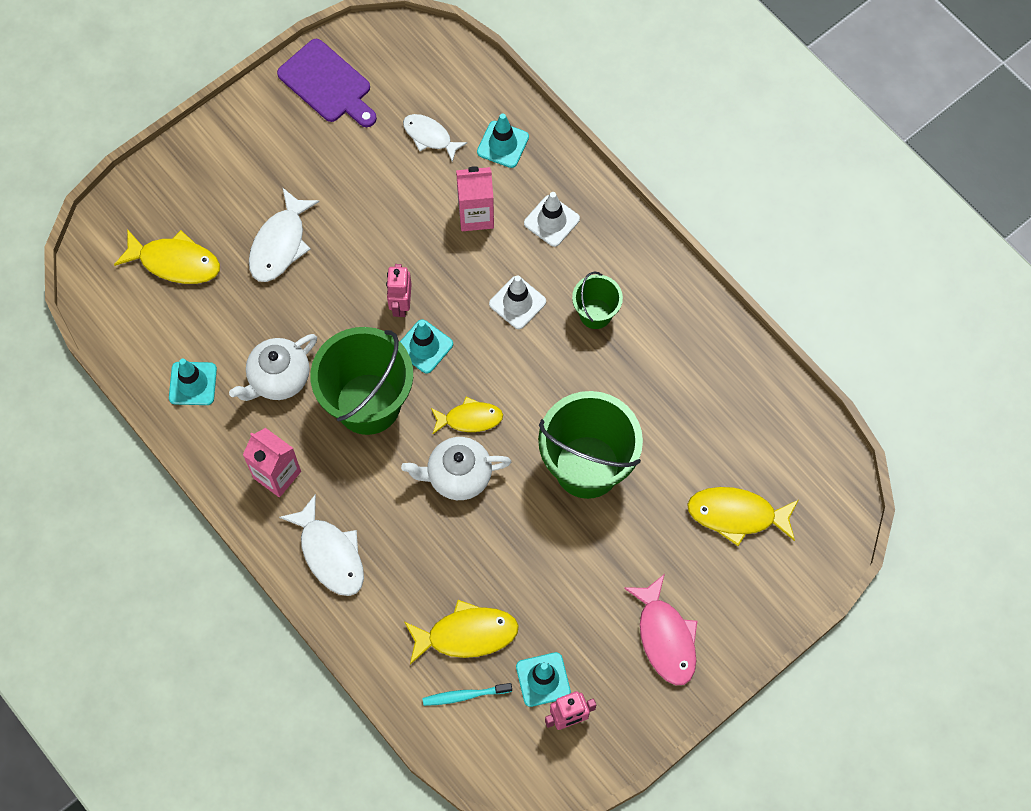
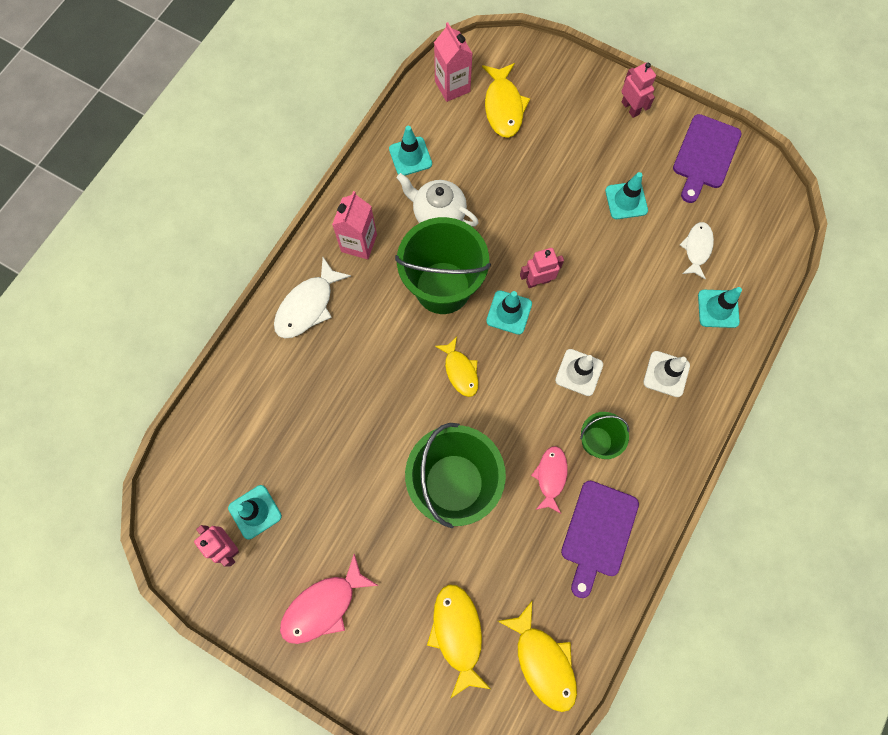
camera: 70 degrees right, 5 degrees up
(237, 133) = (630, 108): none -> pink robot
(280, 244) = (551, 173): white fish -> none
(346, 182) = (626, 200): none -> turquoise traffic cone
(458, 476) = (407, 379): white teapot -> none
(465, 695) = (223, 452): turquoise toothbrush -> none
(466, 634) = (274, 435): yellow fish -> yellow fish (543, 661)
(476, 215) = (643, 310): pink carton -> pink carton (452, 86)
(615, 371) = (551, 476): none -> pink fish
(686, 348) = (598, 533): none -> purple cutting board

